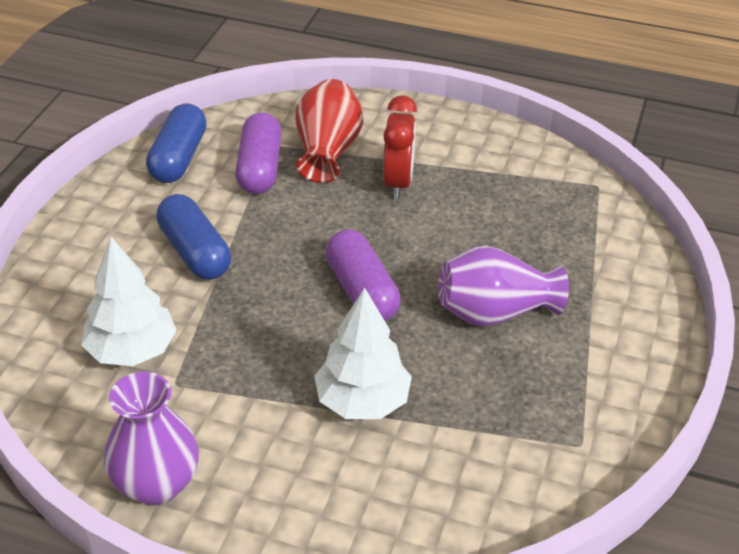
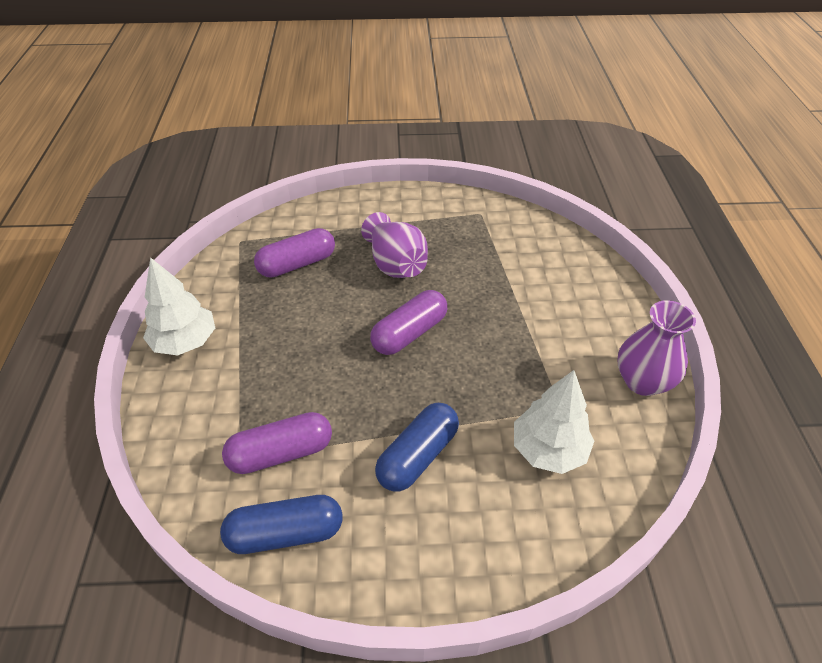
camera: 110 degrees left, 5 degrees up
(327, 151) = (239, 409): red vase -> none
(362, 402) = (509, 304): white tree -> white tree (185, 342)
(398, 183) = (271, 347): red clock -> none
(532, 224) = (297, 264): none -> purple capsule

